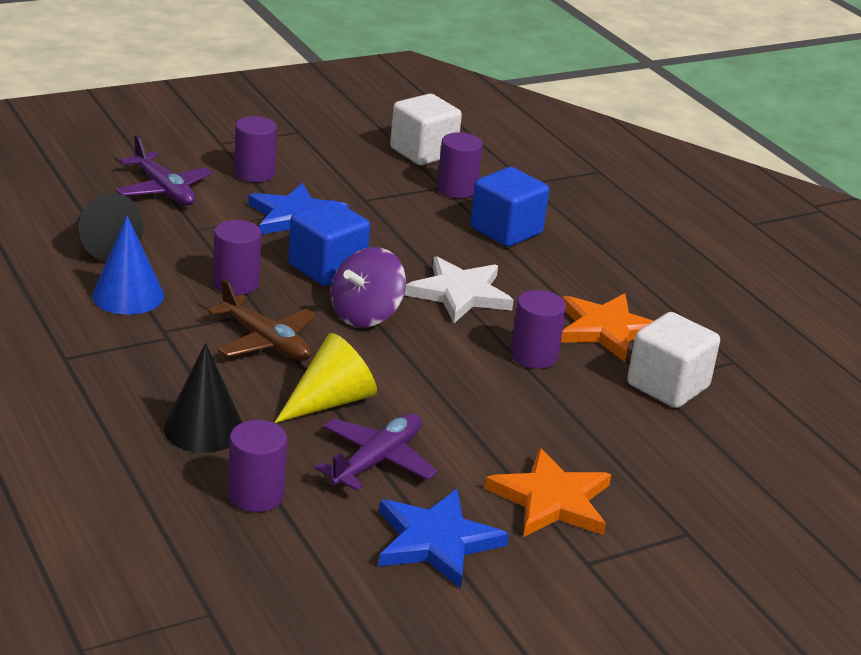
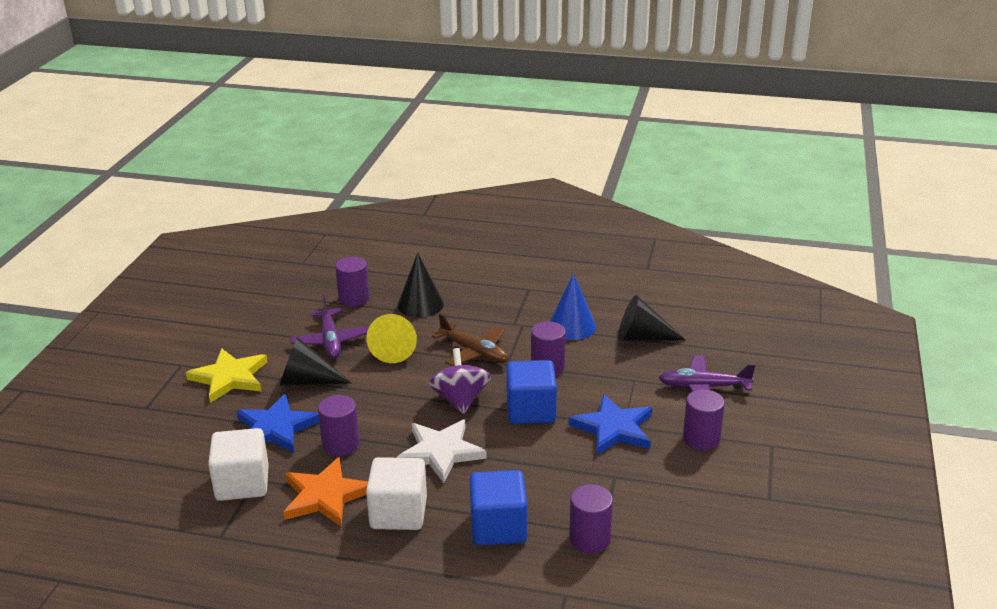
camera: 135 degrees right, 0 degrees up
(265, 341) = (474, 352): brown plane -> brown plane turned 135 degrees counterclockwise
(423, 152) = (675, 557): white cube -> white cube (398, 513)
(436, 541) = (257, 330): blue star -> blue star (276, 428)
(475, 434) = (307, 381): none -> black cone
(551, 500) = (229, 378): orange star -> yellow star

